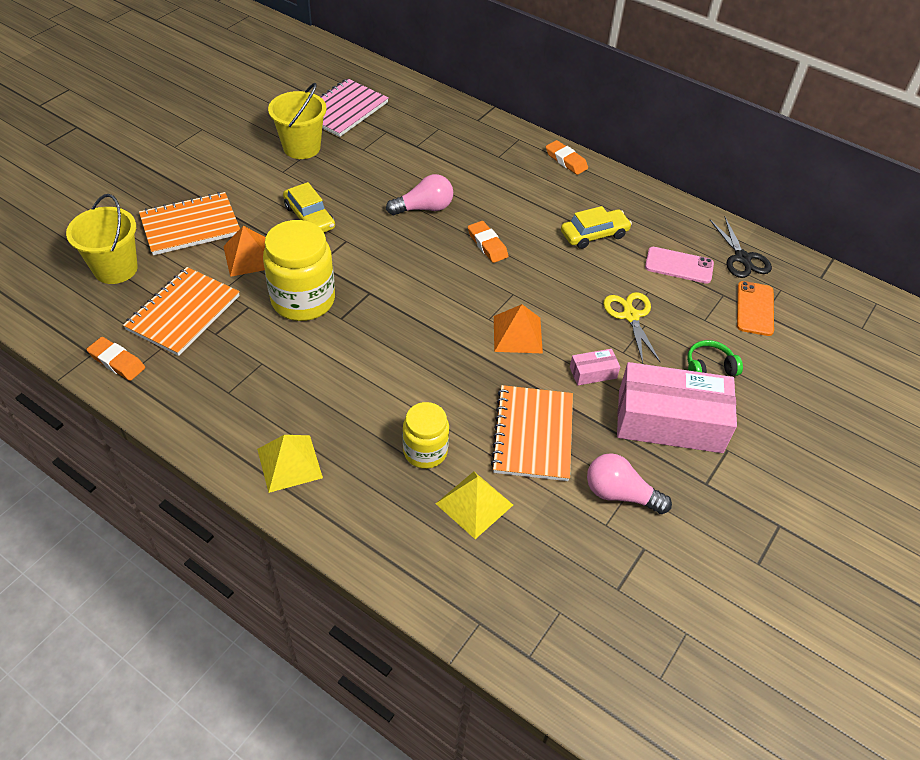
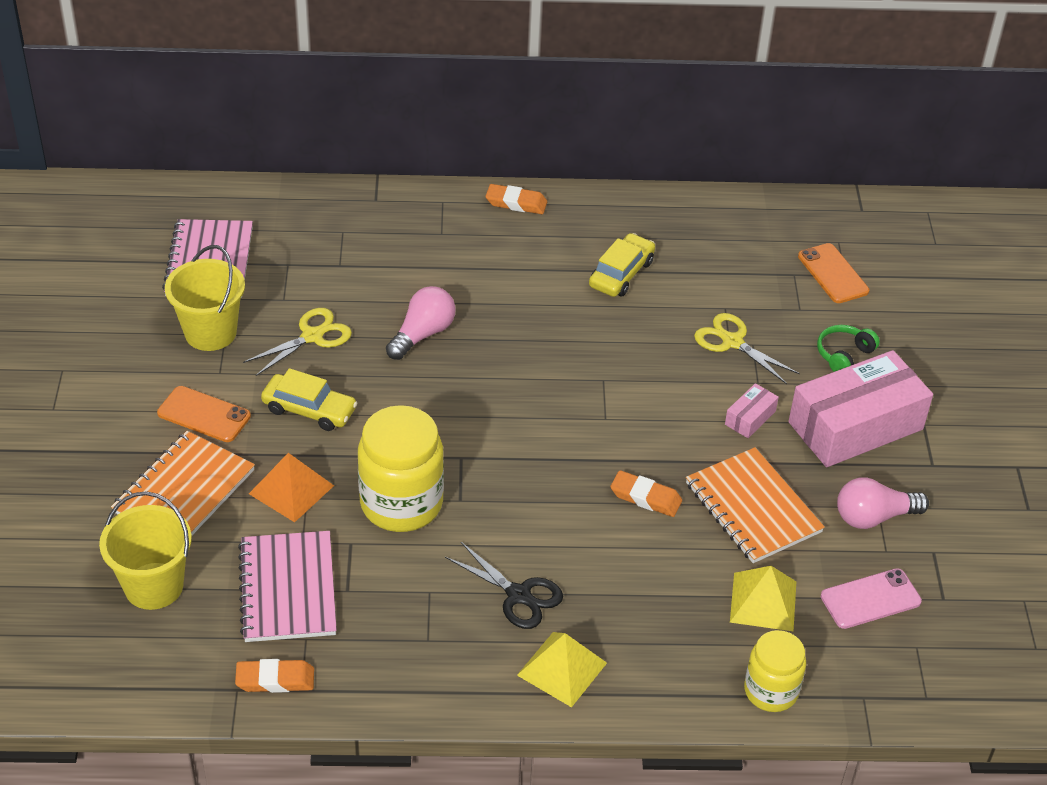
camera: 35 degrees left, 5 degrees down
(183, 313) = (288, 589): orange notebook -> pink notebook
(248, 190) = (204, 415): none -> orange phone
(357, 177) = (312, 336): none -> yellow scissors
(425, 451) = (674, 581): yellow jar -> yellow jar (771, 691)
(487, 245) = (528, 340): orange eraser -> orange eraser (645, 497)
(517, 334) = (647, 419): orange pyramid -> none
(679, 265) = (729, 265): pink phone -> pink phone (870, 599)
(742, 258) = (779, 226): black scissors -> black scissors (519, 595)

